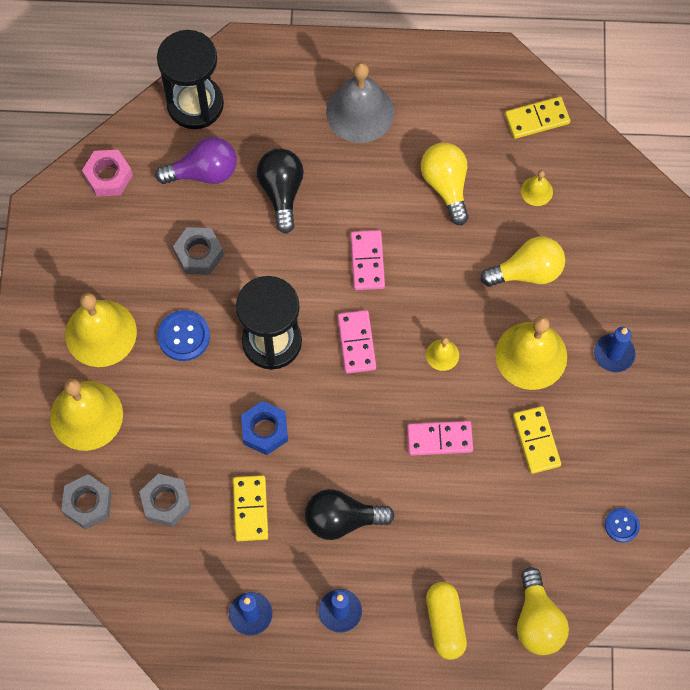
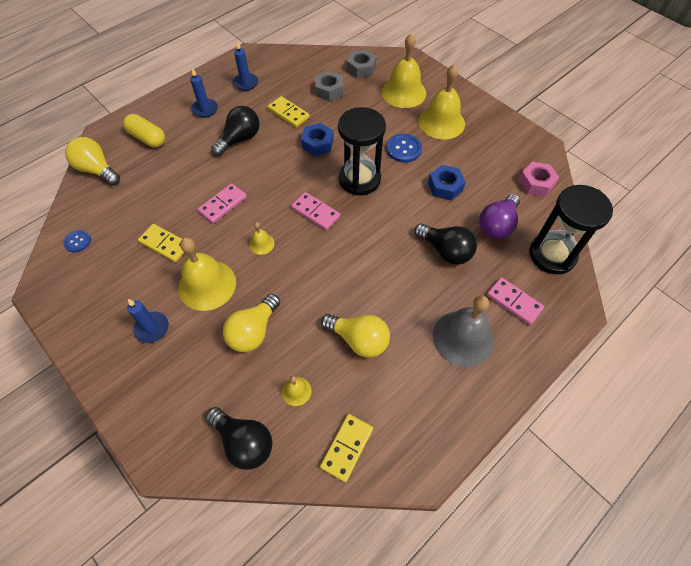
camera: 135 degrees right, 10 degrees down
(199, 254) = (445, 186): grey nut -> blue nut
(367, 261) = (356, 255): pink domino -> pink domino (514, 302)
(610, 189) = (244, 442): none -> black light bulb

